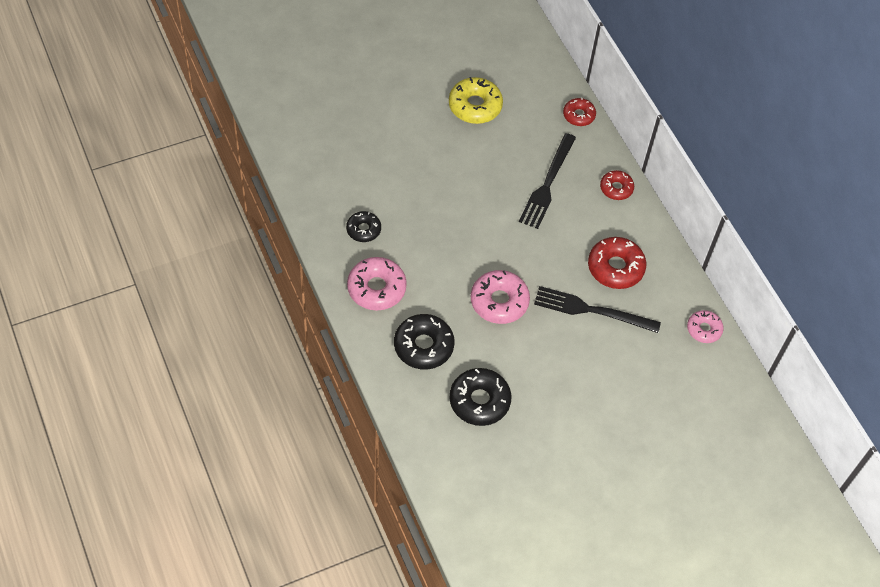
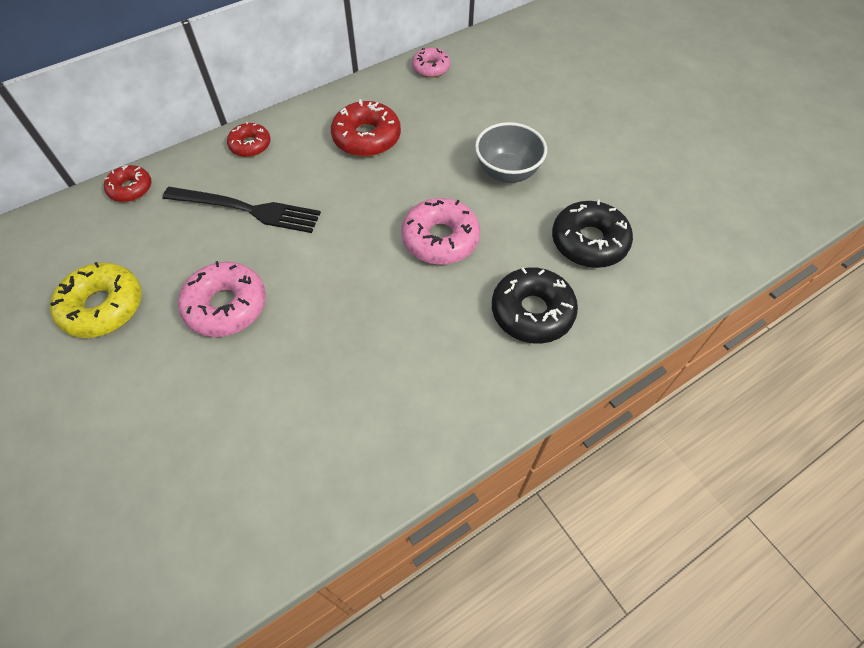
camera: 95 degrees left, 0 degrees up
(363, 230) = (350, 424): black donut -> none
(376, 288) = (455, 386): pink donut -> pink donut (226, 306)
(561, 361) = (507, 172): none -> grey bowl
(592, 310) = (430, 152): black fork -> none

